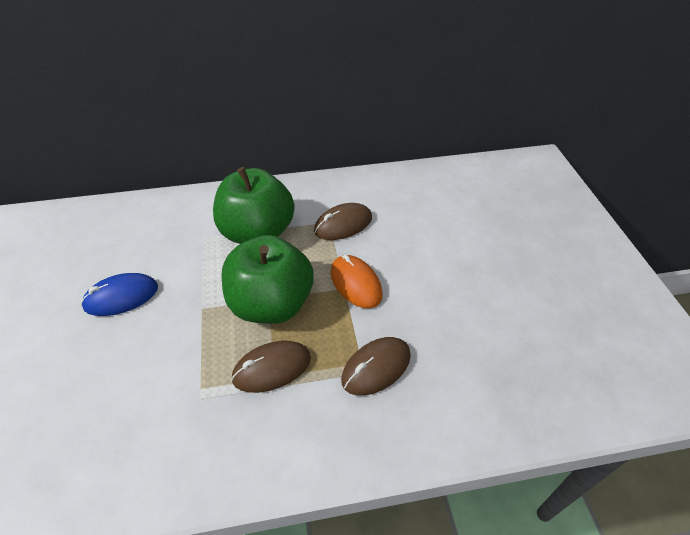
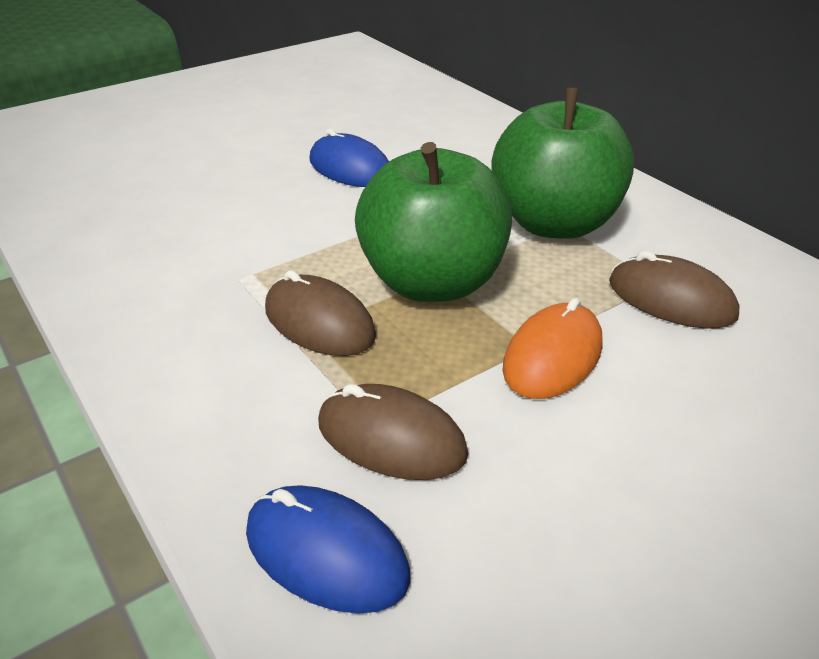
camera: 65 degrees right, 10 degrees down
(432, 418) = (326, 553): none -> blue mouse

